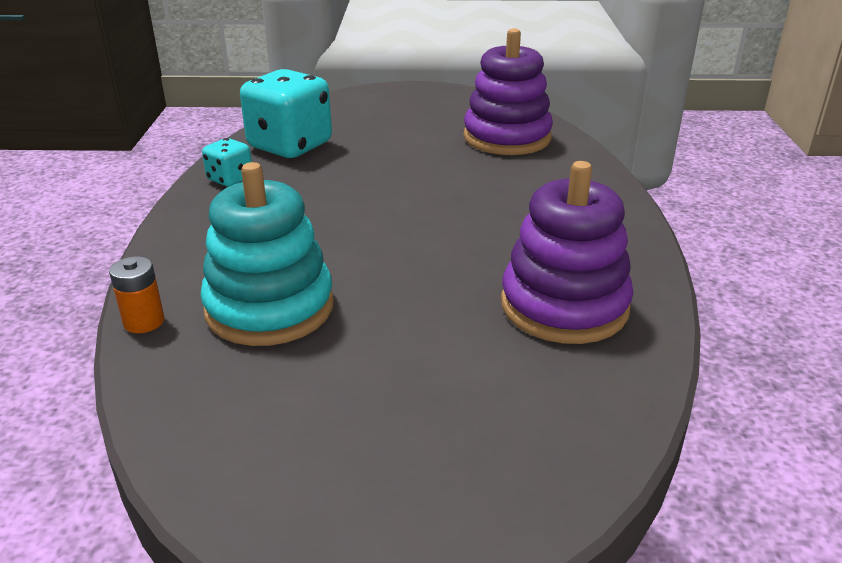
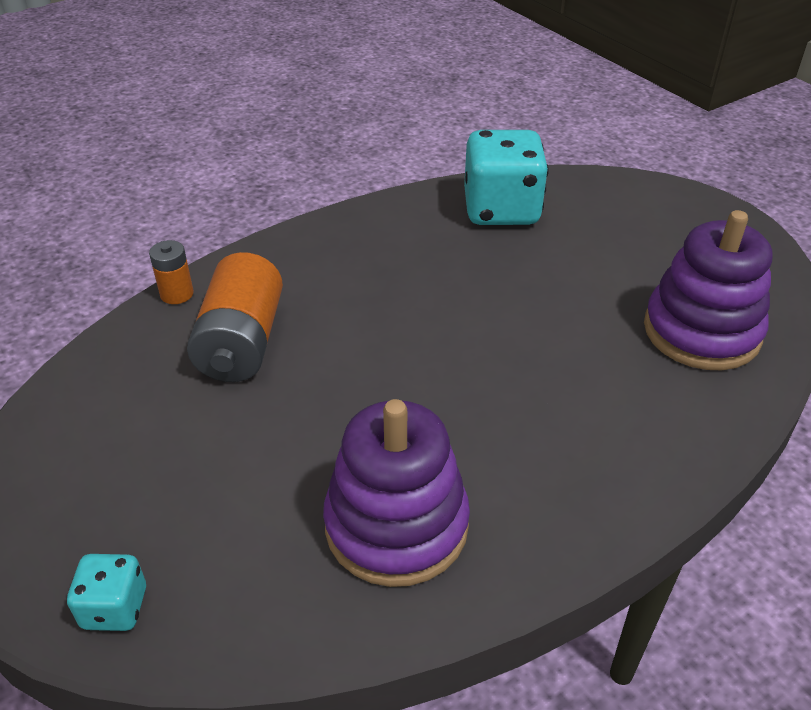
camera: 55 degrees right, 10 degrees up
(230, 179) = (406, 214): turquoise dice -> turquoise dice (115, 608)
(270, 308) = (241, 343): turquoise stacking toy -> orange battery

